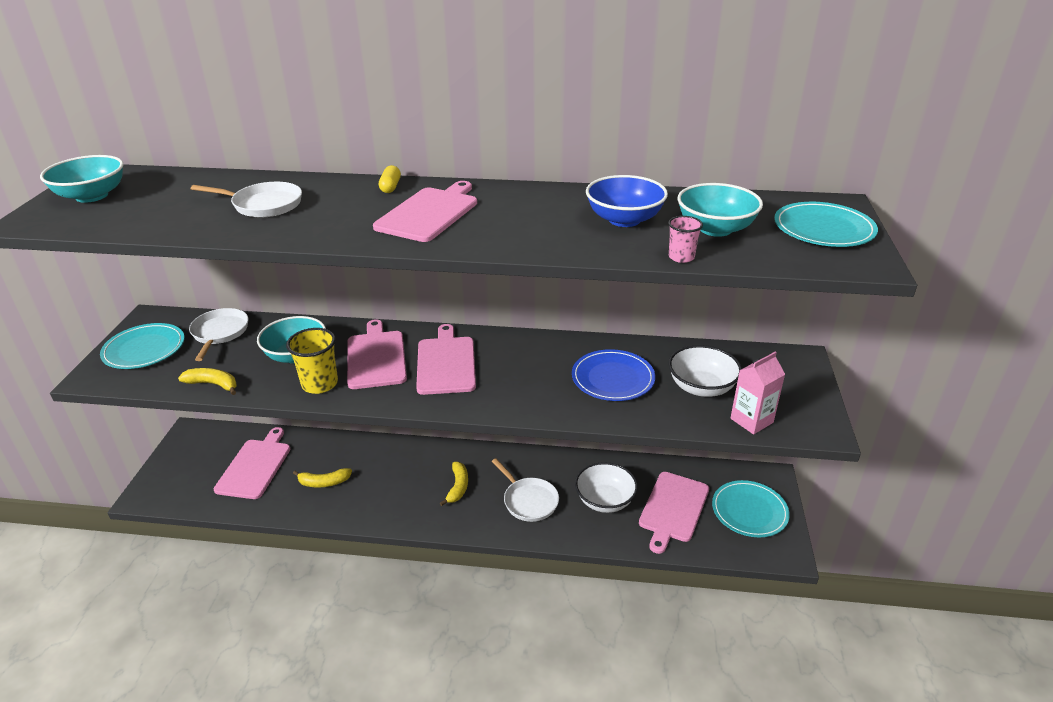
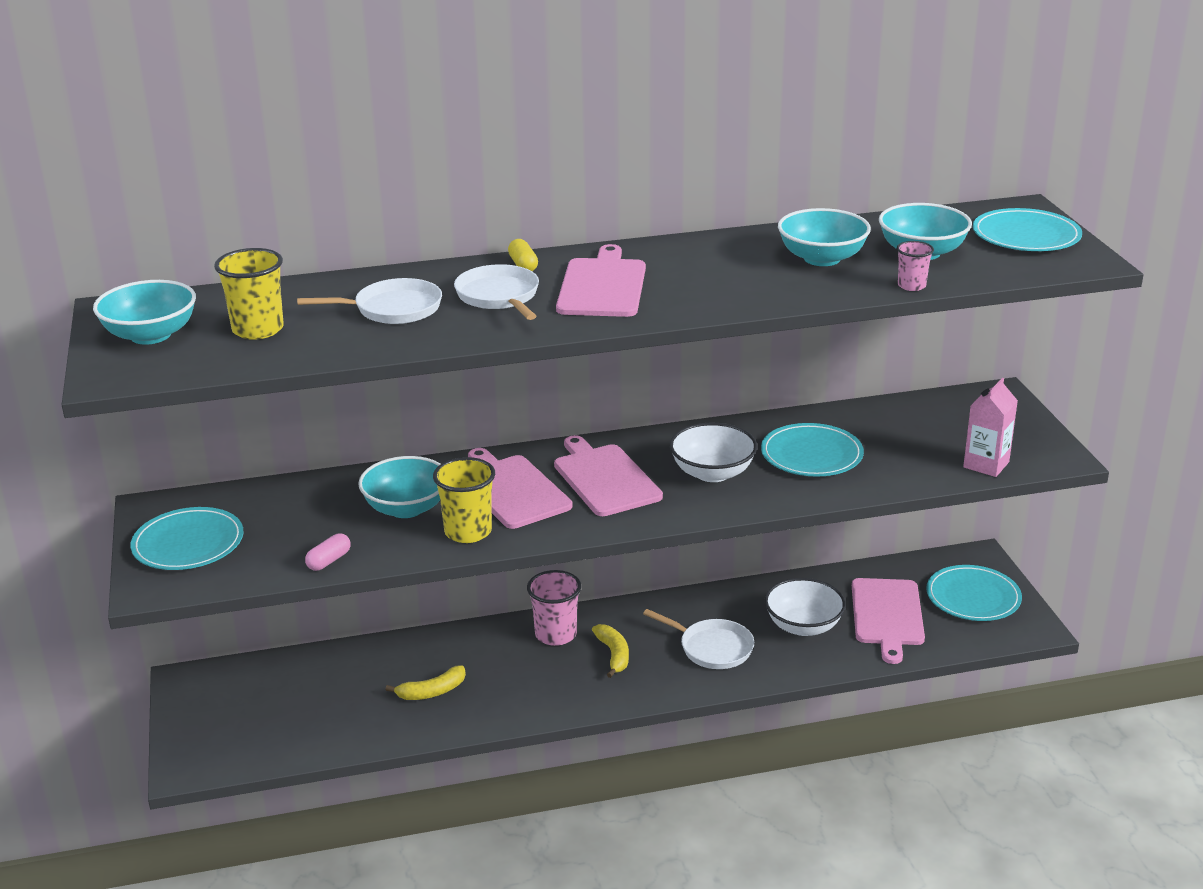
camera: 20 degrees left, 5 degrees down
(160, 204) = (258, 329): none -> yellow cup
(213, 384) = (329, 561): yellow banana -> pink capsule
(219, 333) = (275, 505): white pan -> white pan (499, 297)
(255, 466) = (320, 697): pink cutting board -> none
(430, 460) = (555, 634): none -> pink cup
(613, 378) = (811, 454): blue plate -> turquoise plate
(624, 219) = (822, 258): blue bowl -> turquoise bowl
(701, 387) = (914, 444): white bowl -> white bowl (712, 473)

